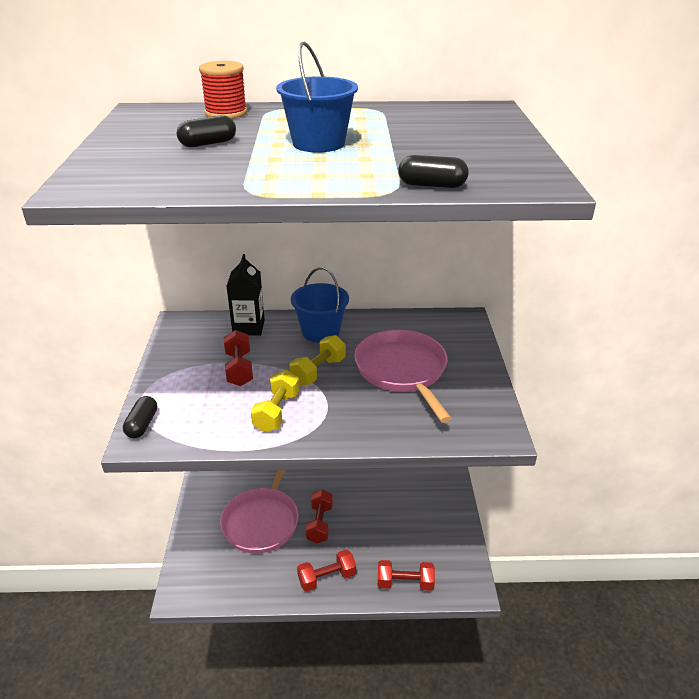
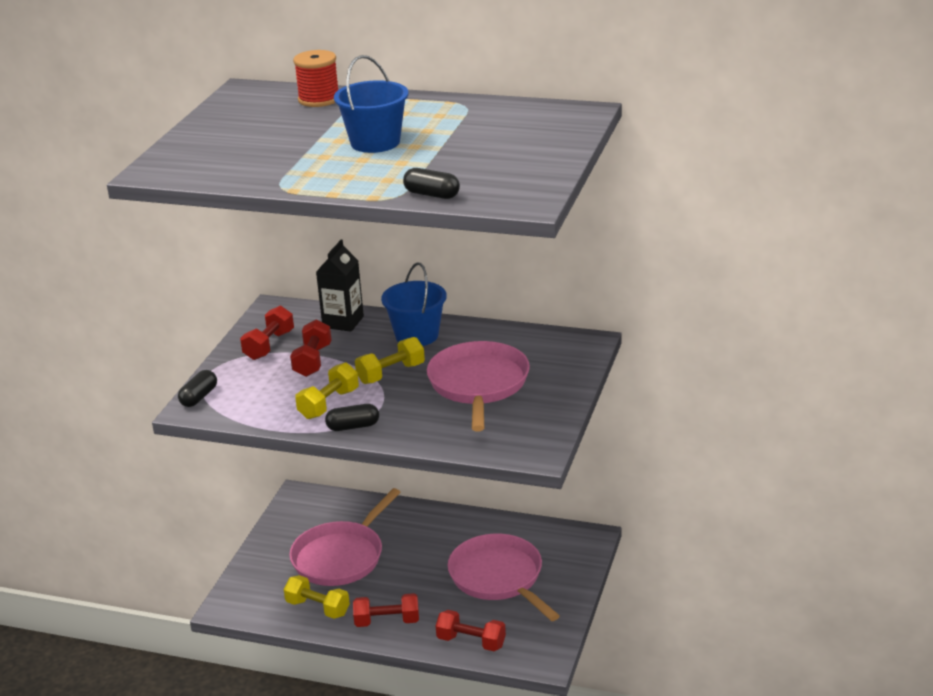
camera: 20 degrees right, 5 degrees down
(208, 143) = (279, 135): black capsule -> black capsule (353, 426)
(262, 577) = (318, 608): none -> yellow dumbbell
(320, 523) = (404, 571): red dumbbell -> red dumbbell (269, 345)
(397, 514) = (498, 577): none -> pink pan

